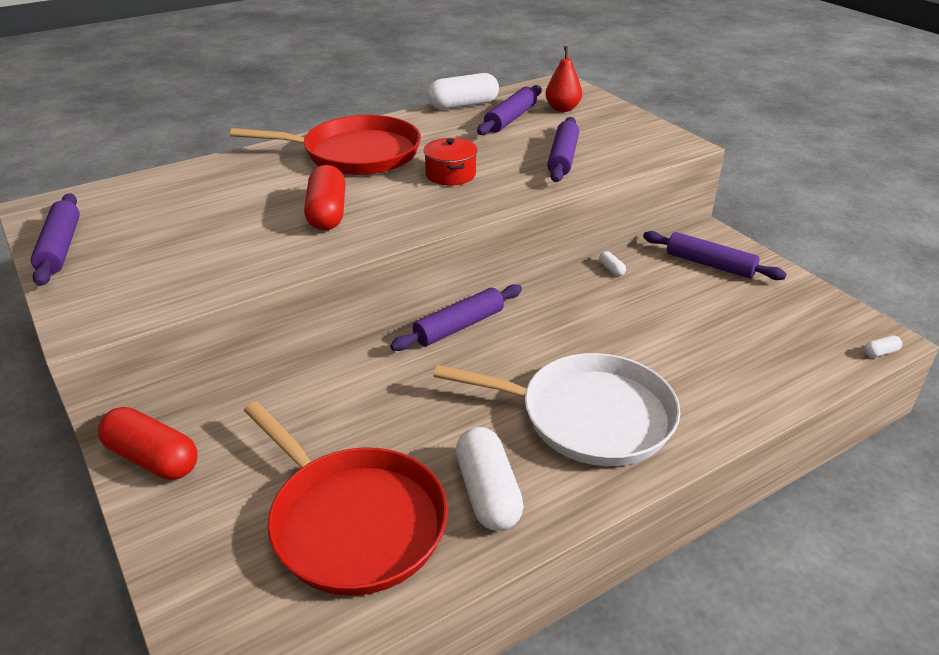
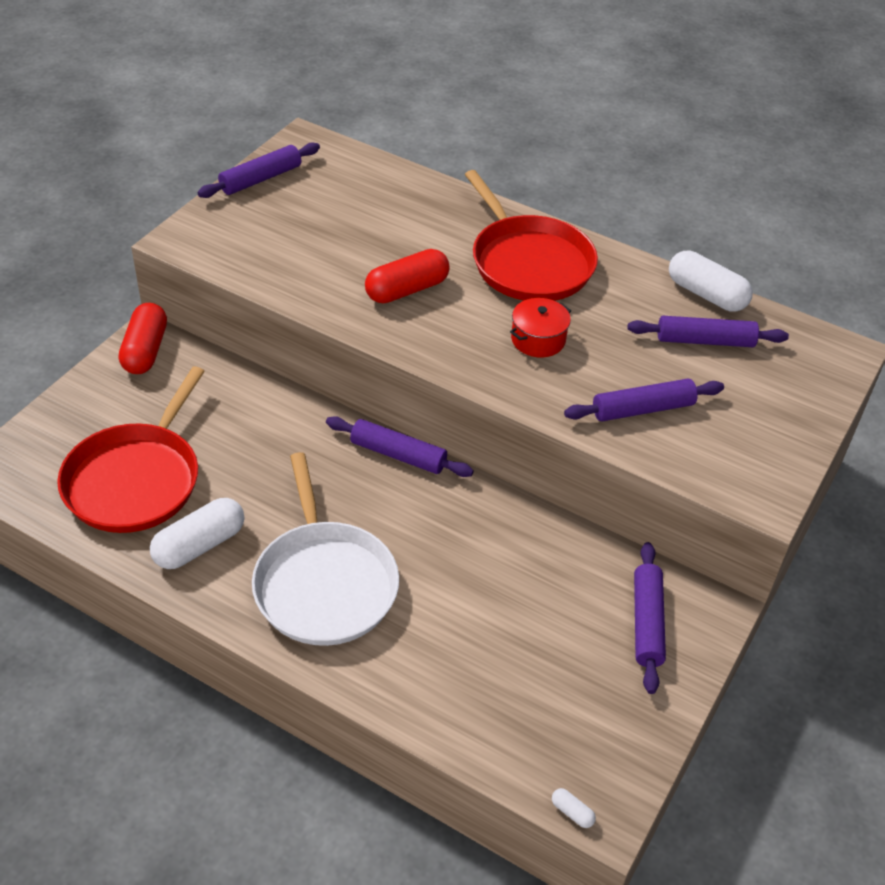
camera: 60 degrees right, 10 degrees up
(562, 109) = (771, 374): red pear -> none
(611, 269) = (573, 538): white capsule -> none

